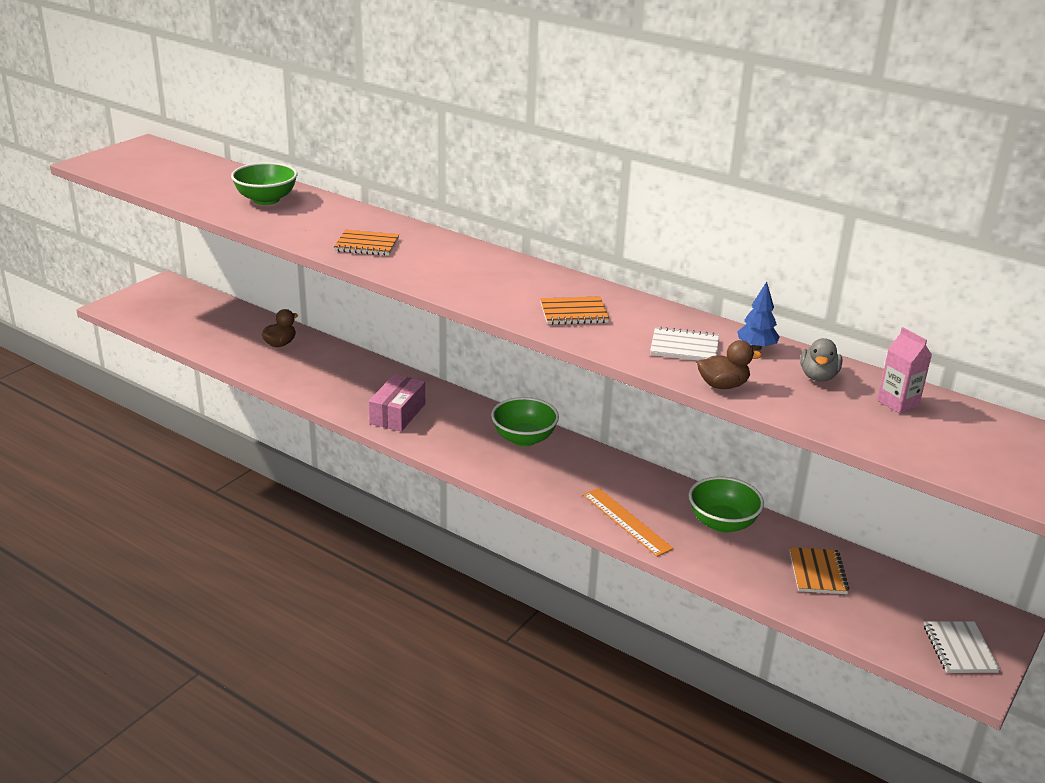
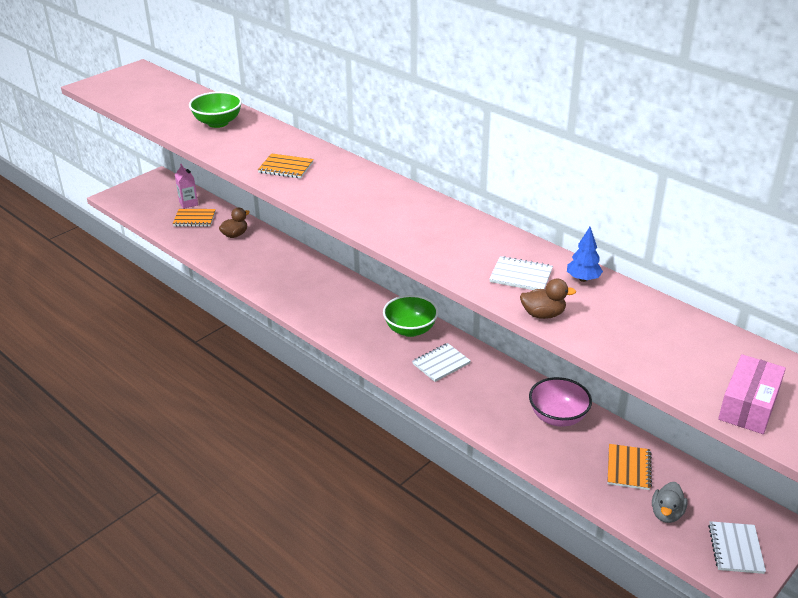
camera: 10 degrees right, 5 degrees up
(398, 414) = (314, 302): pink box -> pink box (748, 406)
(570, 473) = (441, 363): none -> white notebook
(574, 313) = (437, 239): orange notebook -> orange notebook (194, 219)
(626, 521) = (477, 410): orange ruler -> none
(722, 523) = (558, 417): green bowl -> pink bowl
(818, 376) = (629, 310): grey duck -> grey duck (666, 513)
(898, 403) = (692, 340): pink carton -> pink carton (188, 203)

